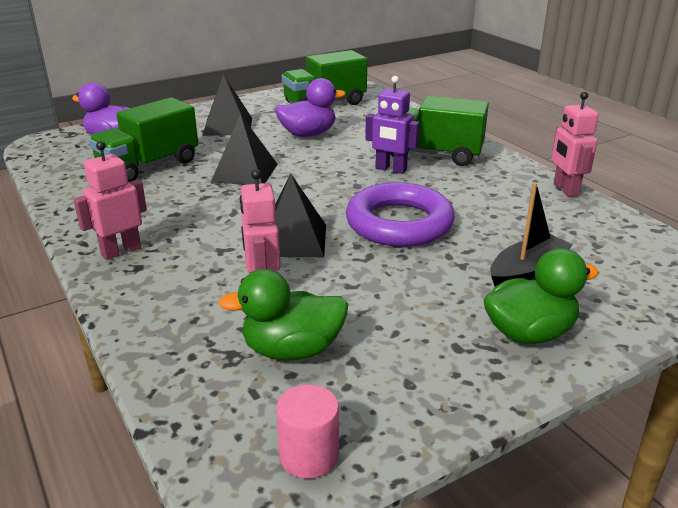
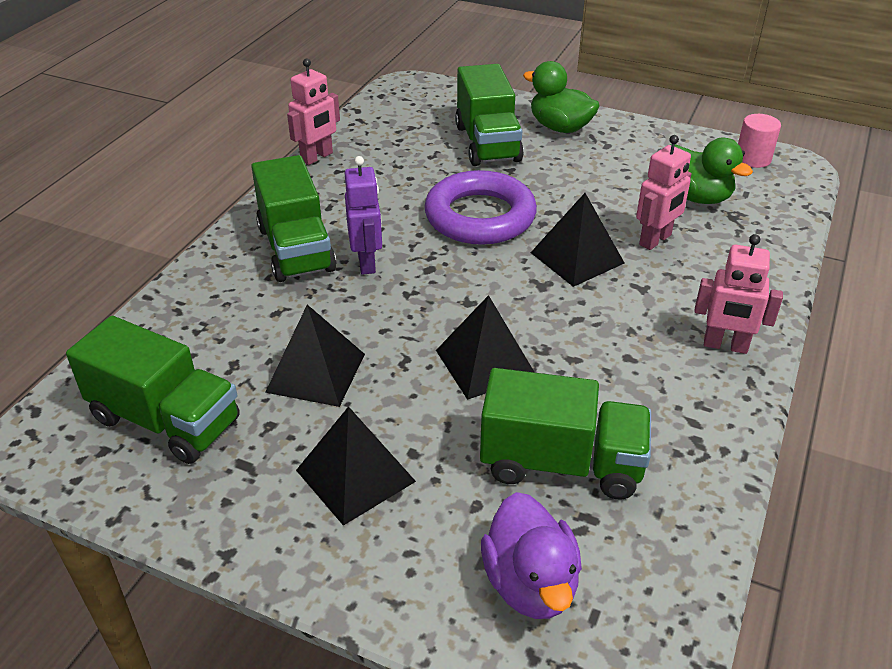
camera: 125 degrees left, 10 degrees up
(308, 134) = (316, 373): purple duck -> black pyramid
(527, 272) = (487, 143): black boat -> green truck

